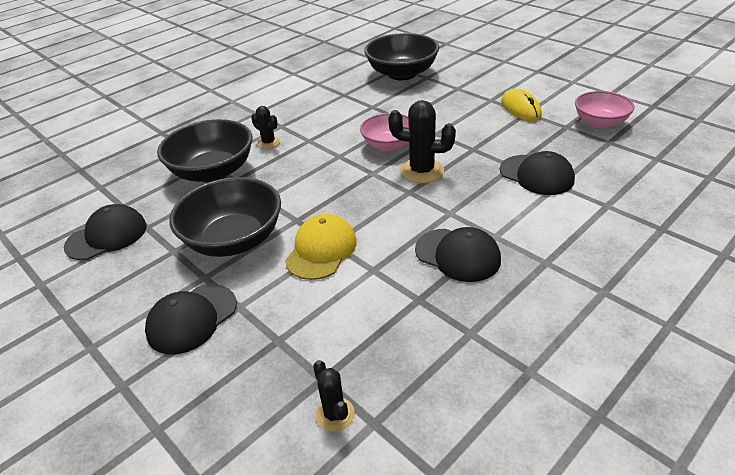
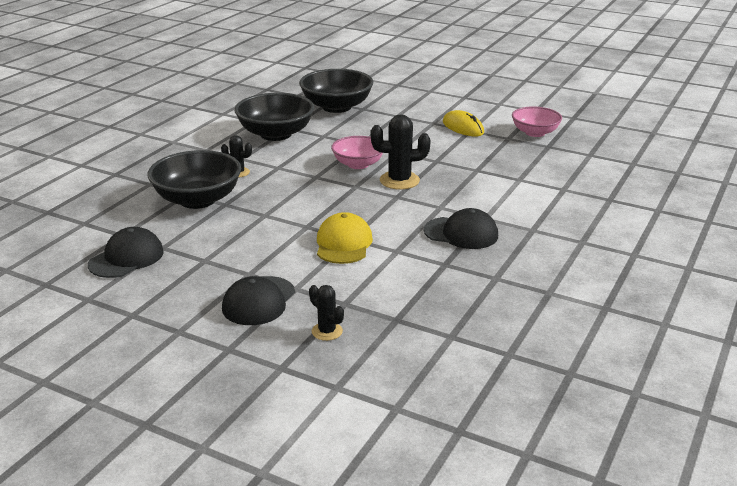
camera: 20 degrees left, 10 degrees down
(234, 240) = (258, 246): black bowl -> black bowl (276, 134)
(335, 414) = (418, 336): black cactus -> black cactus (327, 331)
(536, 175) = (499, 174): black cap -> none

